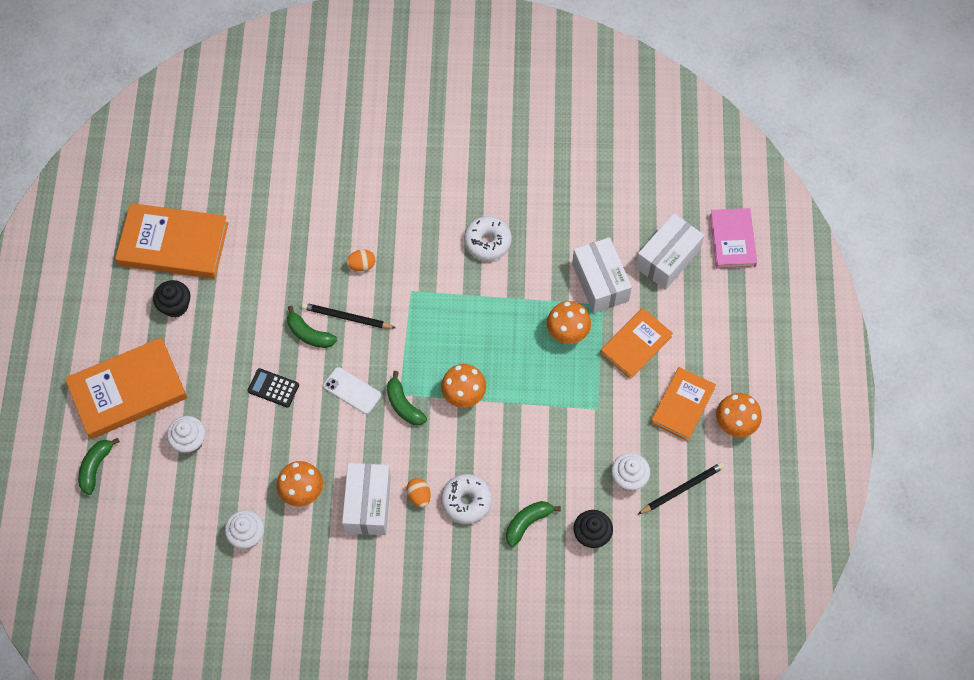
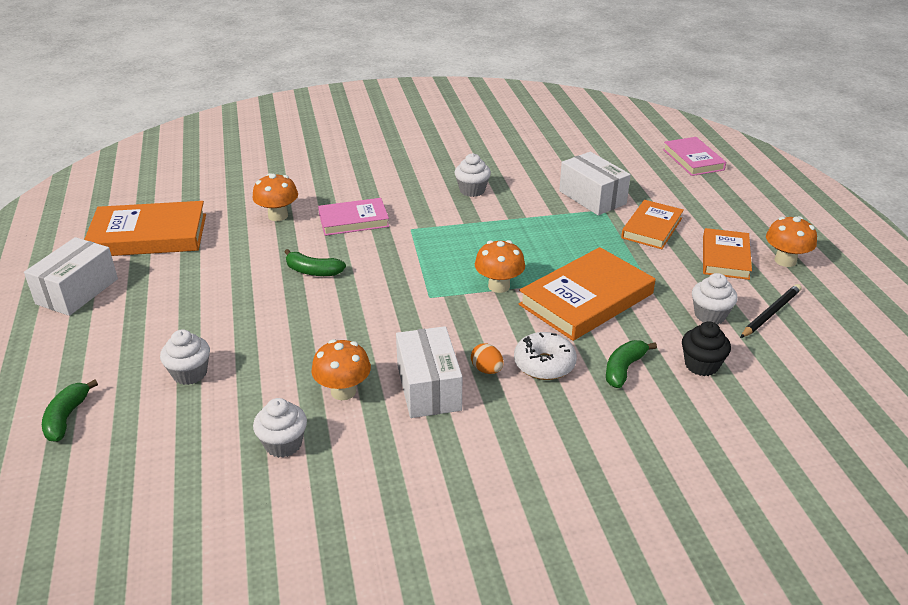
camera: 15 degrees left, 30 degrees down
(128, 391) = (105, 346): orange book -> orange book (586, 299)
(175, 306) = (156, 275): black cupcake -> none
(273, 388) = (283, 315): black calculator -> none
(347, 317) = (350, 254): black pencil -> none
(352, 390) = (375, 303): white phone -> none
(362, 265) = (353, 220): orange egg -> pink book
(403, 405) = (437, 304): green banana -> none
(487, 242) = (472, 190): white donut -> white cupcake
(567, 332) = (581, 230): orange mushroom -> orange mushroom (278, 216)
(667, 258) = (644, 176): white box -> white box (77, 291)

